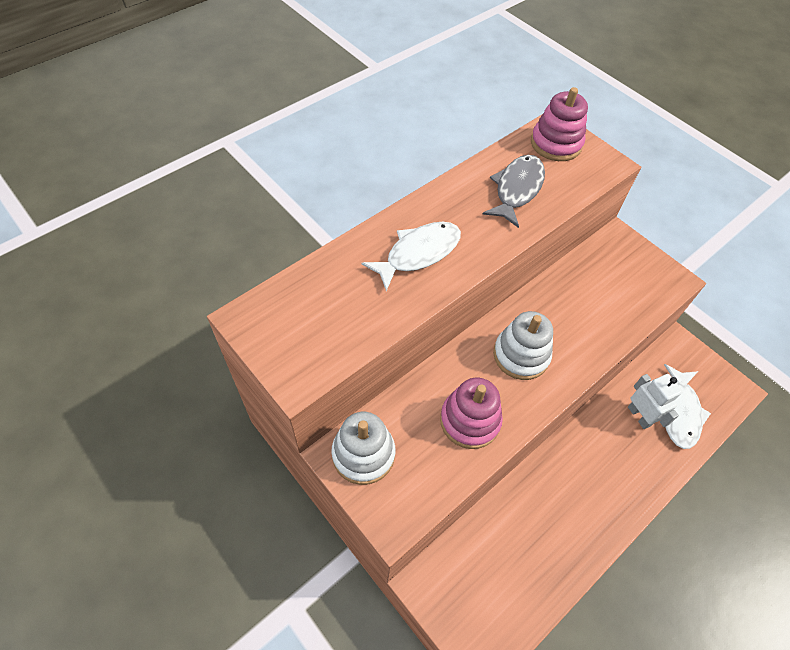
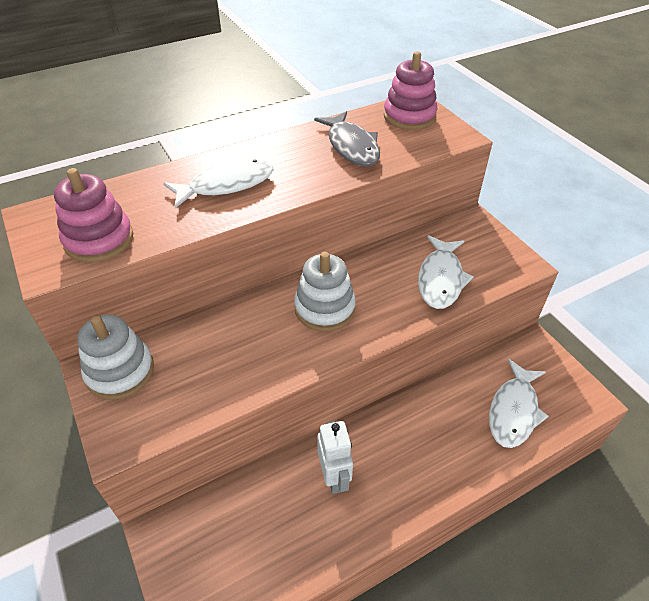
camera: 15 degrees right, 10 degrees down
(470, 420) = (244, 359): pink stacking toy -> pink stacking toy (99, 240)
(517, 189) = (351, 146): grey fish -> grey fish turned 120 degrees clockwise
(611, 307) = (441, 279): none -> white fish
(639, 416) = (464, 407): white robot -> white robot (334, 477)

